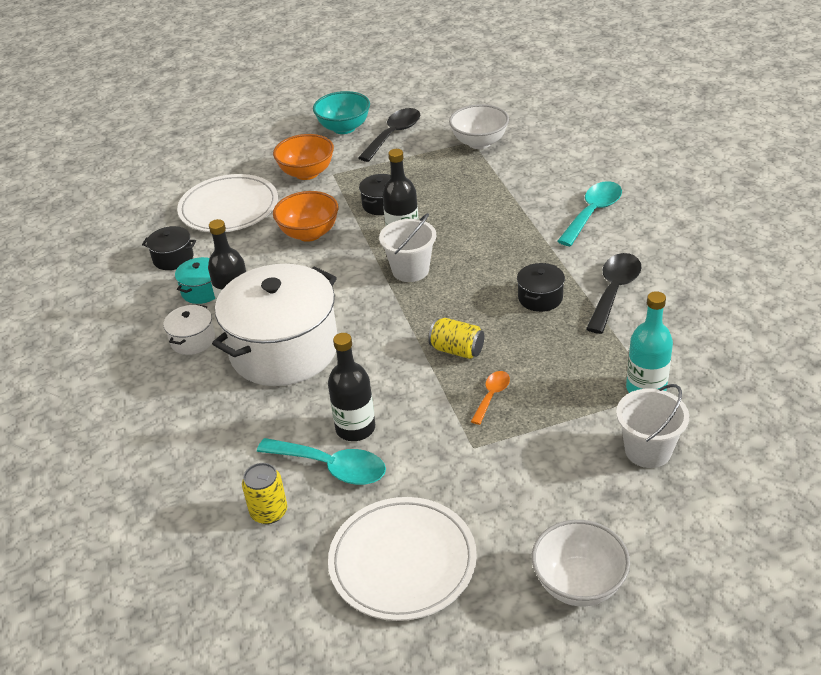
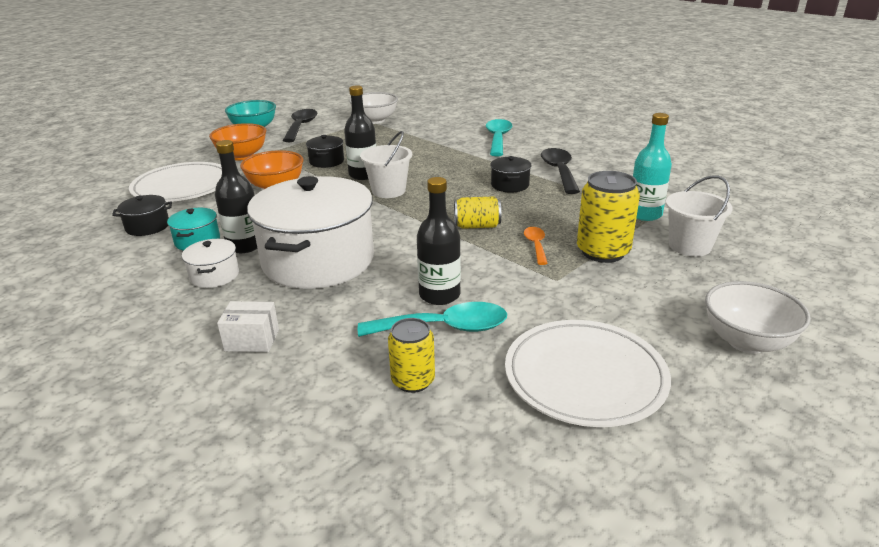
camera: 30 degrees left, 10 degrees down
(181, 424) = (252, 340): none -> white box
(550, 427) = (603, 252): none -> yellow can

